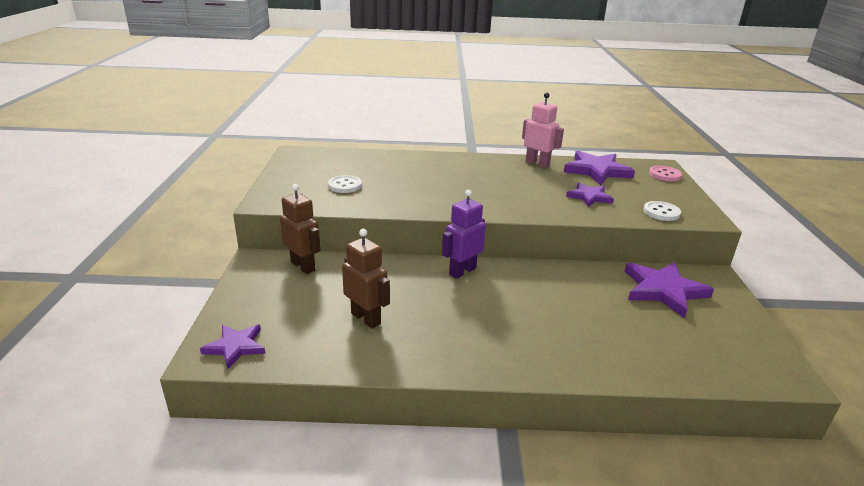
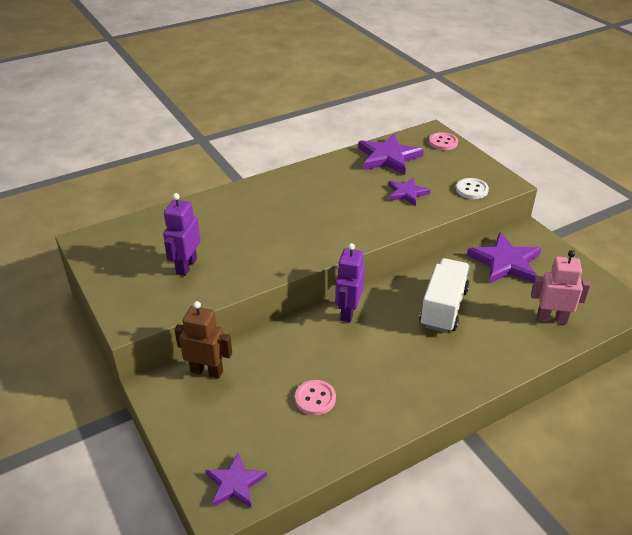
camera: 30 degrees left, 10 degrees up
(345, 185) = (186, 266): white button -> purple robot
(366, 318) = (315, 398): brown robot -> pink button
(537, 164) = (333, 167): pink robot -> pink robot (551, 319)
(559, 301) = (443, 308): none -> white truck

